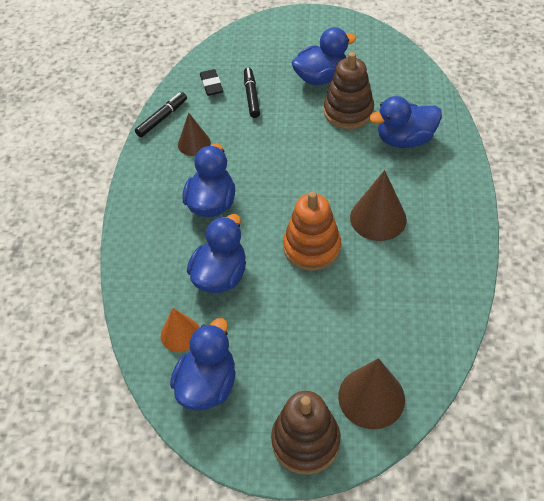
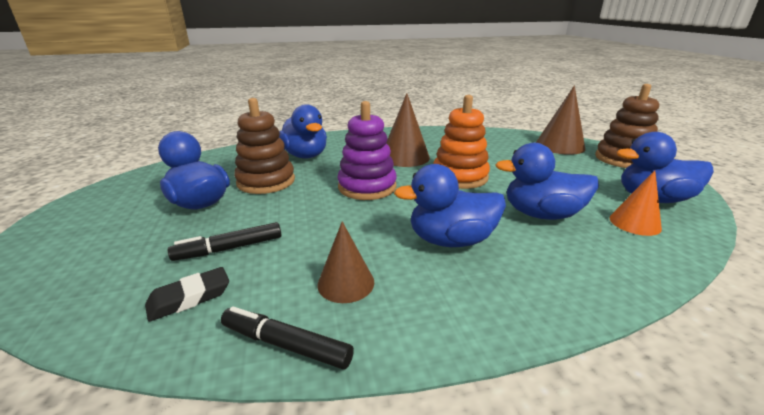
camera: 110 degrees left, 25 degrees down
(314, 174) = (367, 187): none -> purple stacking toy

